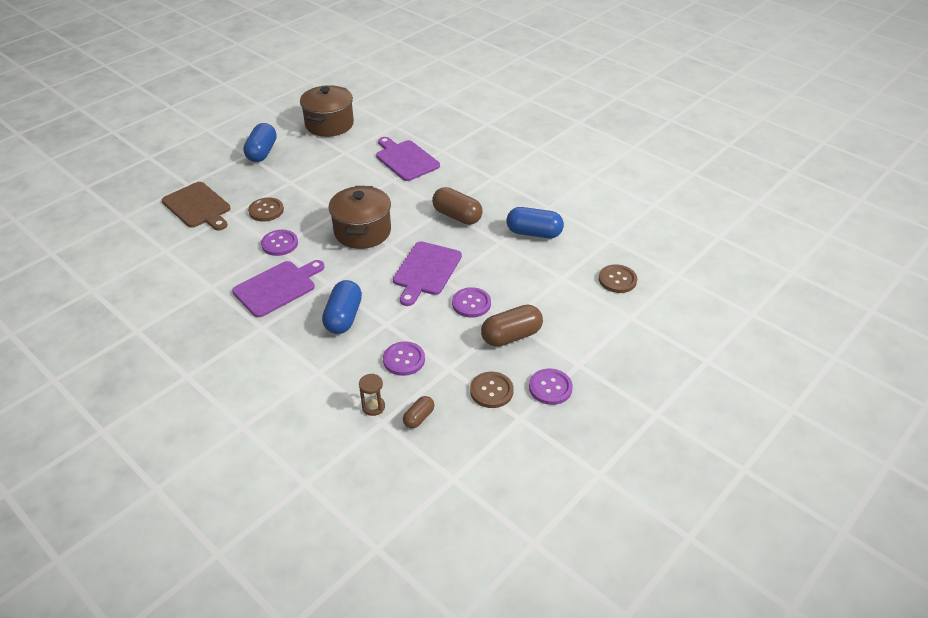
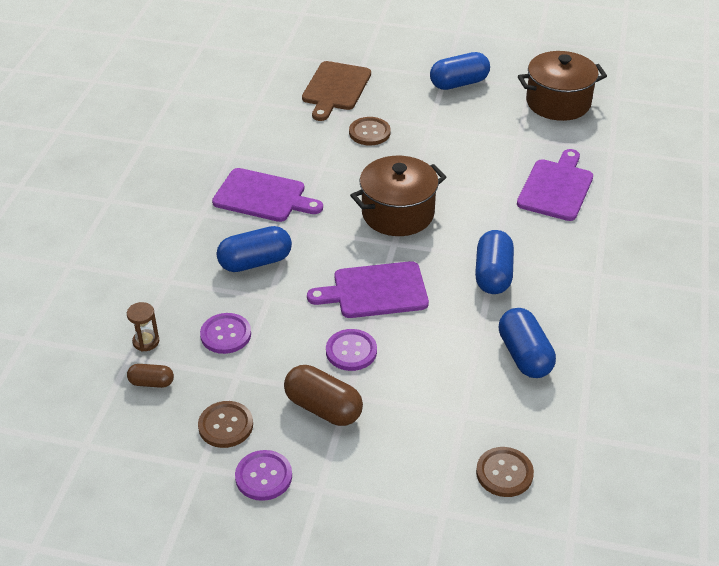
camera: 60 degrees right, 0 degrees up
(279, 244) = (327, 166): purple button -> none
(457, 216) = (493, 275): brown capsule -> blue capsule

